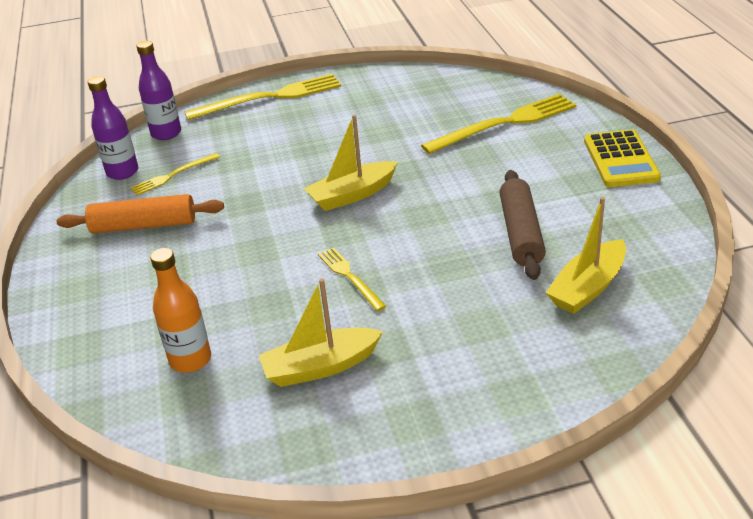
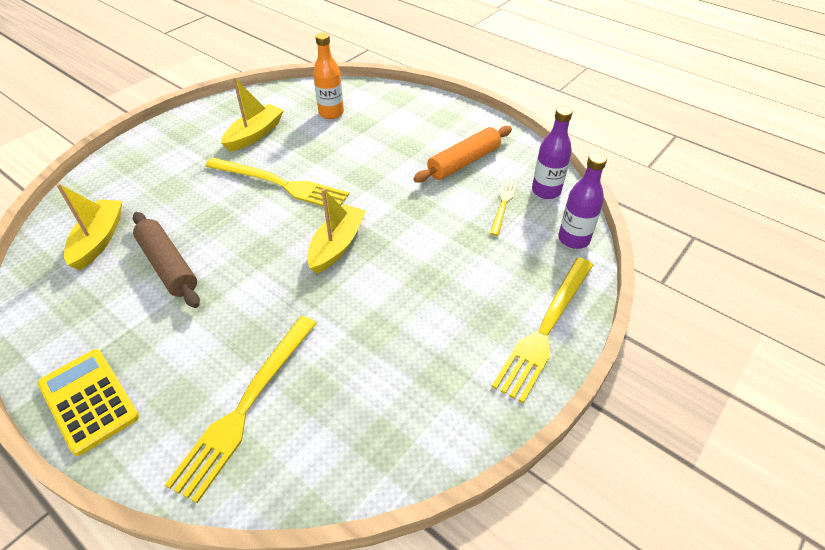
camera: 140 degrees right, 10 degrees up
(350, 277) = (280, 184): yellow fork -> yellow fork, size x1.86

